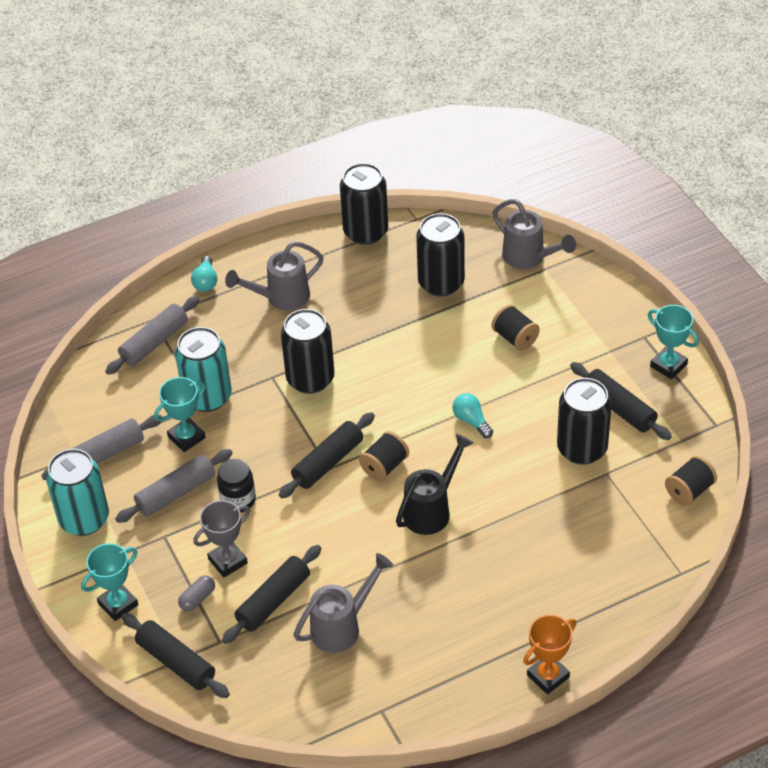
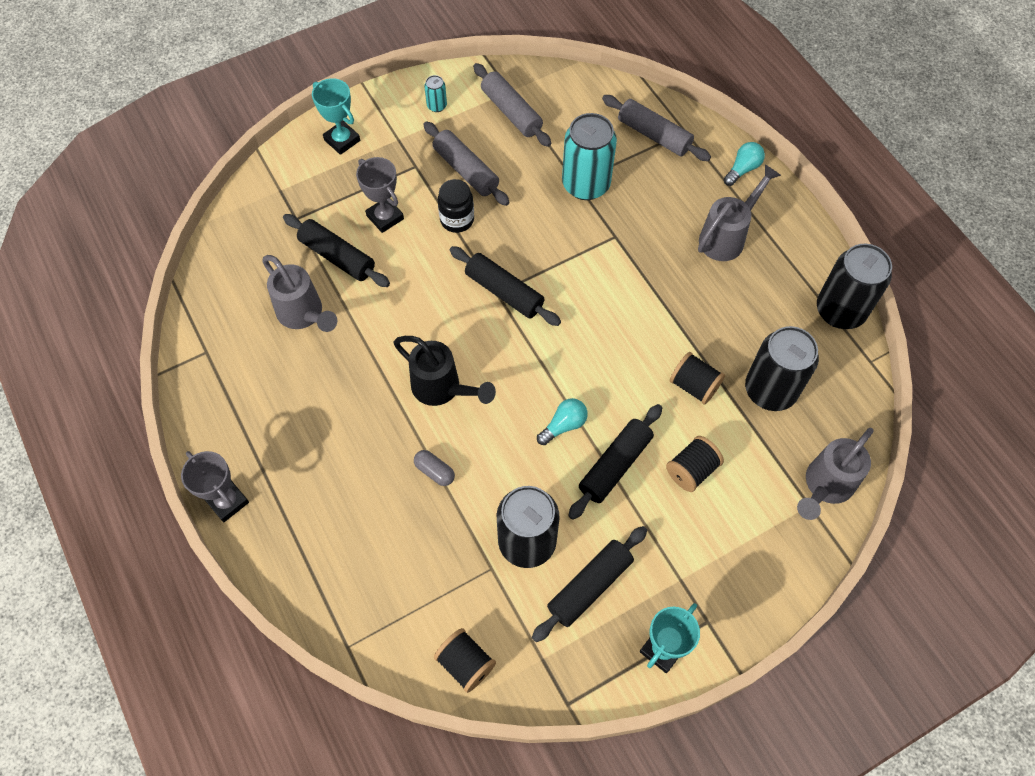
camera: 85 degrees right, 15 degrees up
(84, 519) = (437, 106): turquoise can -> turquoise can, size x0.44
(176, 662) = (277, 188): black rolling pin -> black rolling pin (615, 465)
(186, 437) = (533, 172): turquoise trophy -> none
(197, 598) = (344, 198): grey capsule -> grey capsule (434, 471)
(206, 281) = (742, 169): turquoise light bulb -> turquoise light bulb turned 135 degrees clockwise
(281, 298) = (727, 236): grey watering can -> grey watering can turned 75 degrees clockwise
(310, 379) = (615, 270): black can -> none
(384, 466) = (499, 343): black spool -> black spool (694, 386)
(548, 676) = (227, 501): orange trophy -> grey trophy

